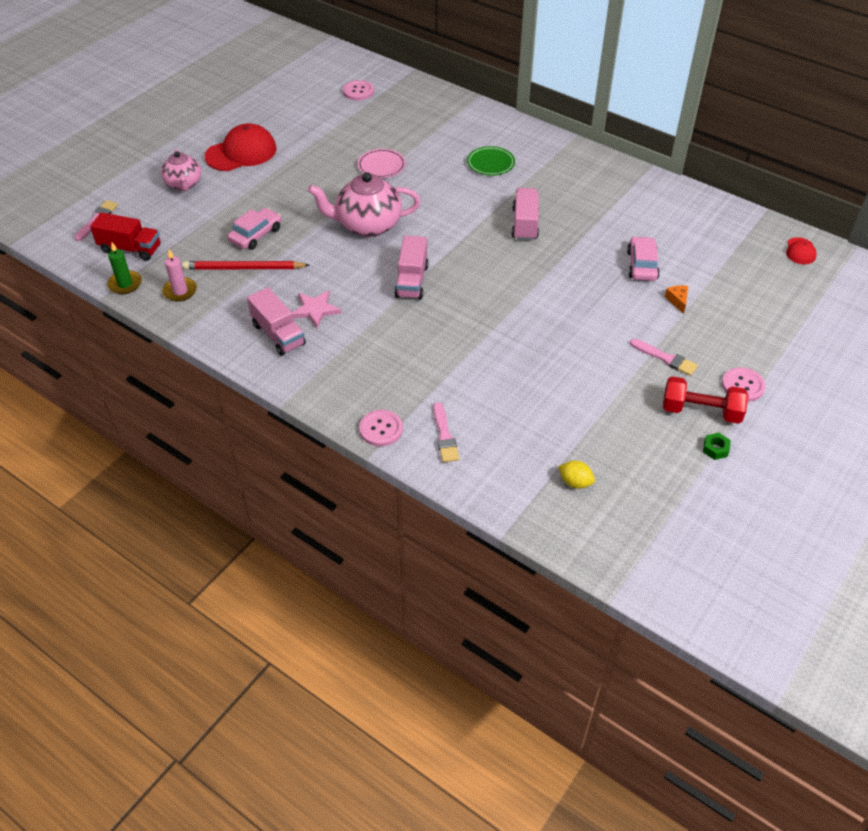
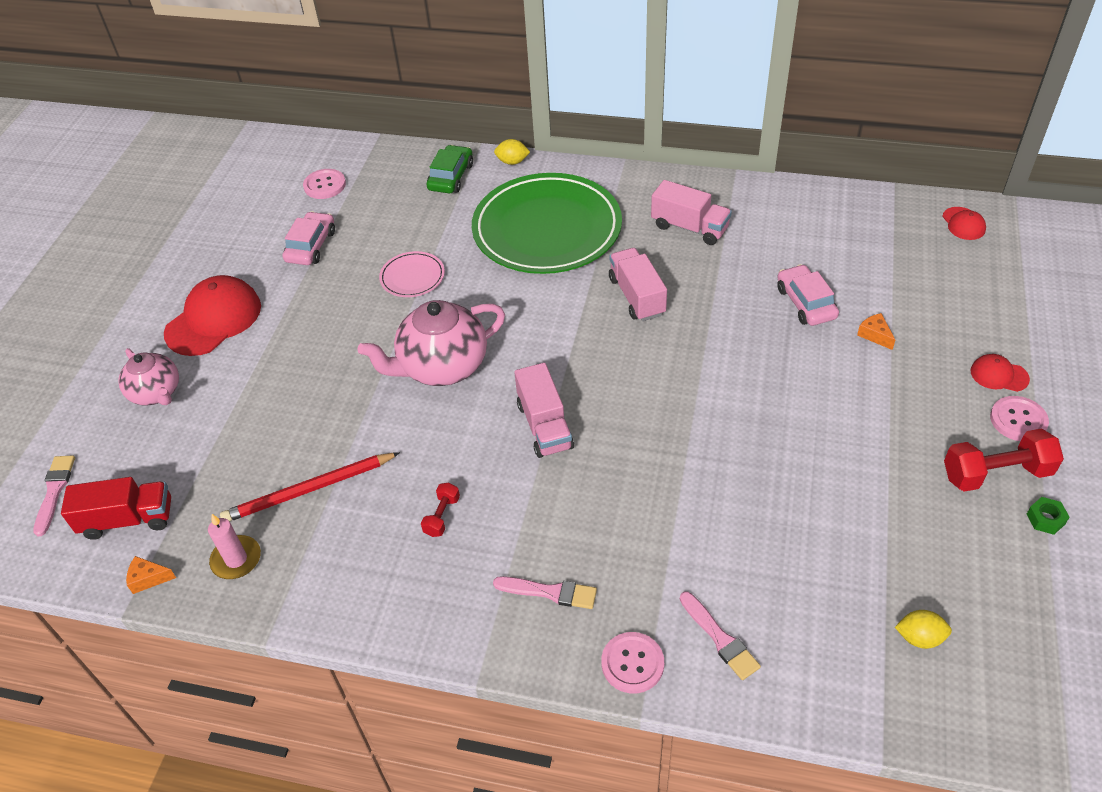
camera: 20 degrees left, 0 degrees up
(125, 284) = (148, 578): green candle -> orange cheese
(256, 235) = (299, 433): pink car -> pink car (311, 246)
(278, 334) = (412, 573): pink truck -> pink truck (689, 227)
(315, 310) = (442, 516): pink star -> red dumbbell
(446, 110) = (451, 177): none -> green car
(490, 163) = (547, 229): green plate -> green plate, size x2.36
(495, 113) = (512, 162): none -> yellow lemon
(665, 358) = (911, 417): pink brush -> pink brush (550, 592)
(750, 354) = (999, 375): none -> red cap

